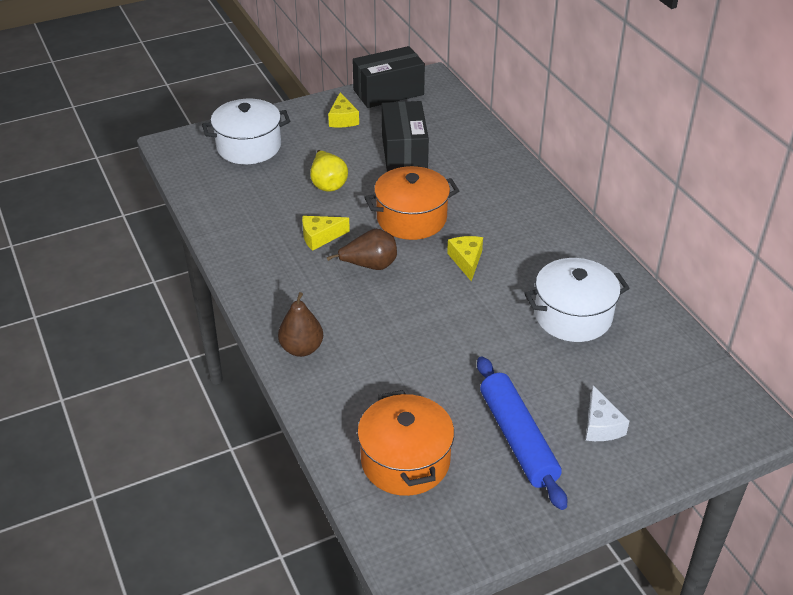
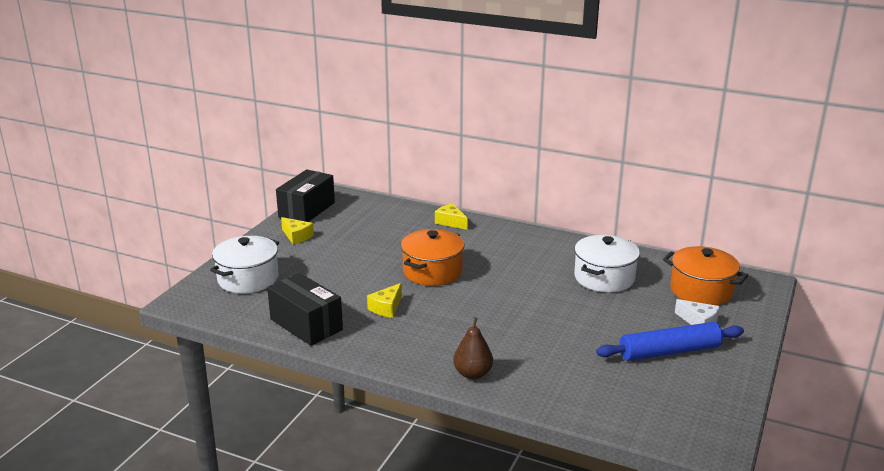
camera: 40 degrees left, 15 degrees down
(328, 184) = (344, 276): yellow pear -> none
(370, 265) = (445, 308): brown pear -> none
(404, 152) = (370, 238): black box -> black box (306, 324)
(405, 461) = (629, 397): orange pot -> orange pot (701, 290)
(466, 261) = (502, 278): yellow cheese -> yellow cheese (450, 222)
(517, 439) = (669, 351): blue rolling pin -> blue rolling pin turned 45 degrees counterclockwise

